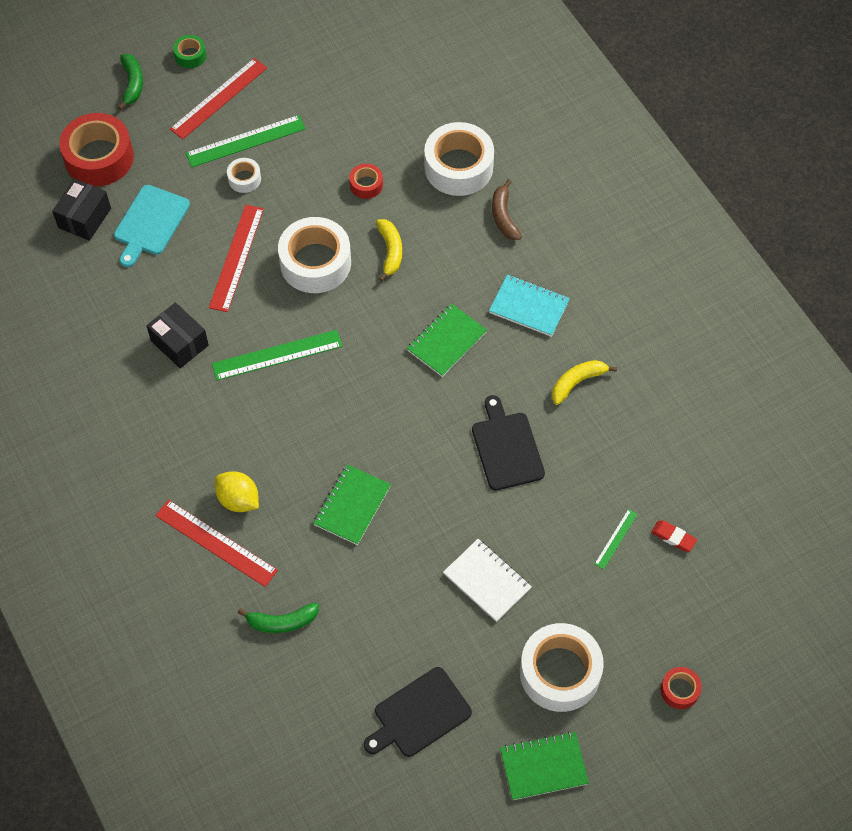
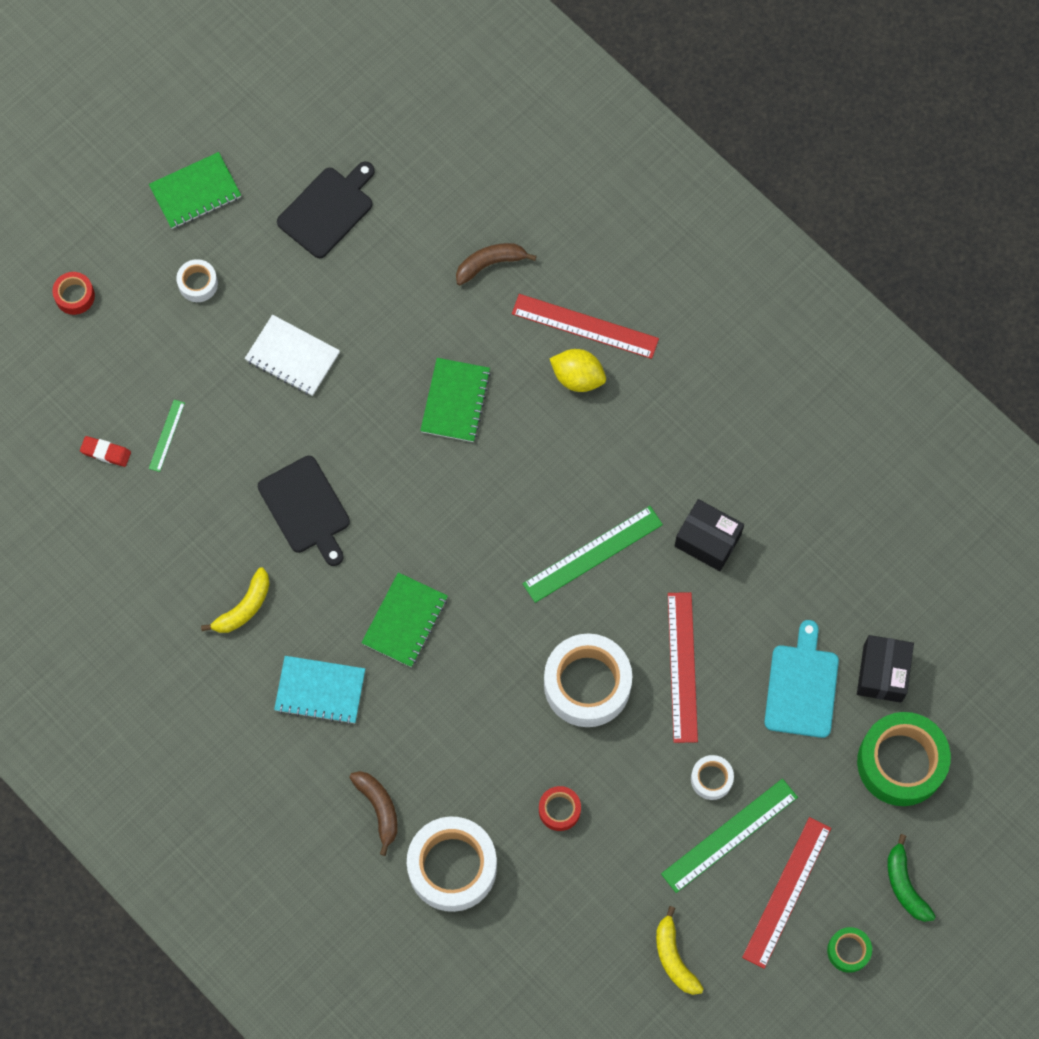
camera: 165 degrees right, 10 degrees up
(99, 157) = (901, 762): red tape -> green tape
(282, 622) = (490, 264): green banana -> brown banana
(390, 251) = (503, 723): yellow banana -> yellow banana (674, 957)
(560, 672) = (198, 284): white tape -> white tape, size x0.48

